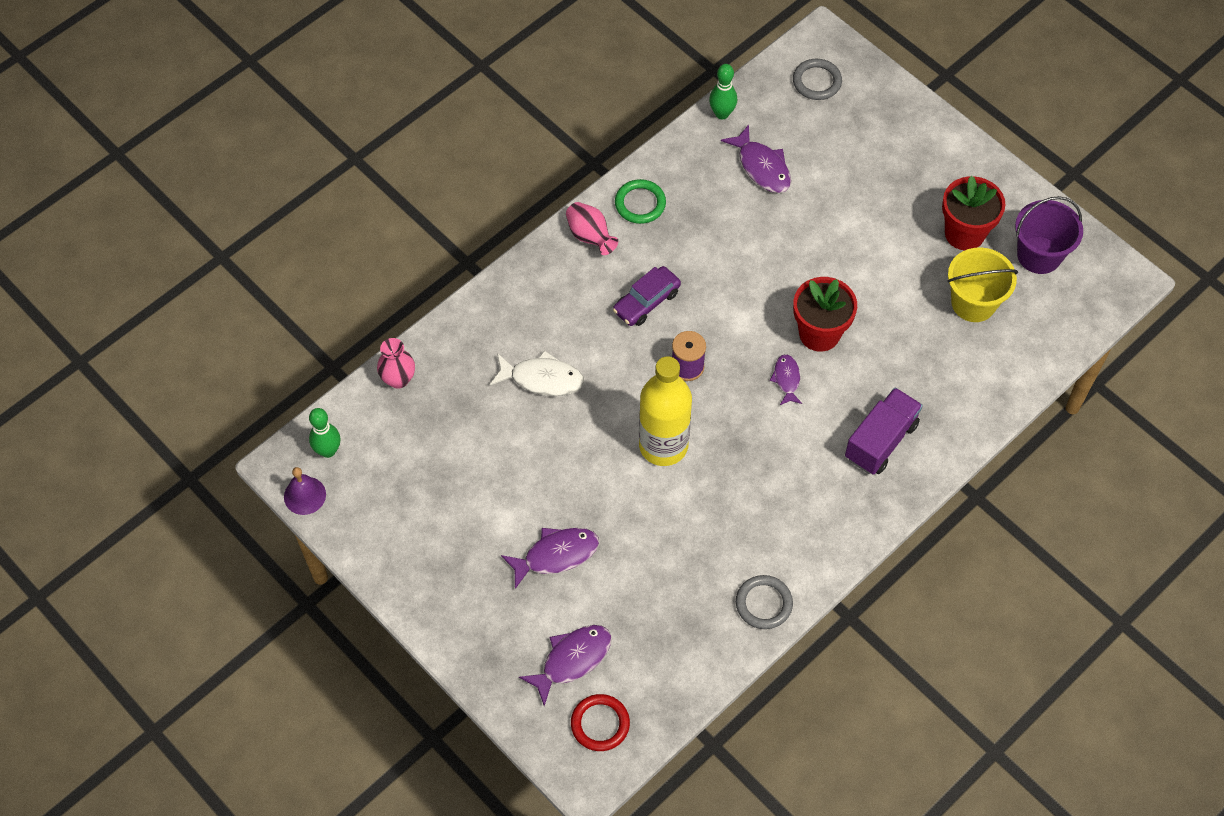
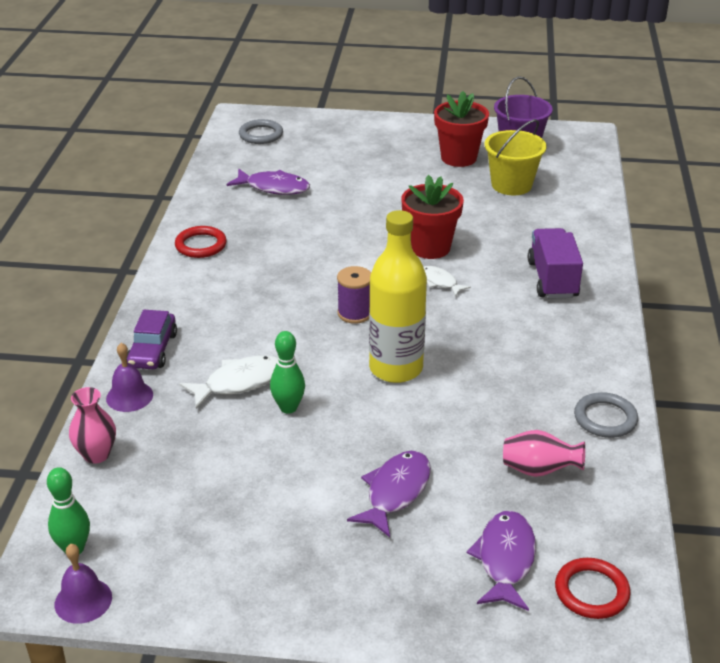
camera: 40 degrees left, 25 degrees down
(459, 338) = (129, 396): none -> purple bell
(590, 236) = (180, 280): pink vase -> pink vase (539, 470)
(640, 203) = (201, 245): green ring -> red ring
(646, 302) = (274, 294): purple car -> purple car (153, 350)
(722, 113) = (209, 175): green bowling pin -> green bowling pin (288, 408)
(786, 379) = (439, 282): purple fish -> white fish

